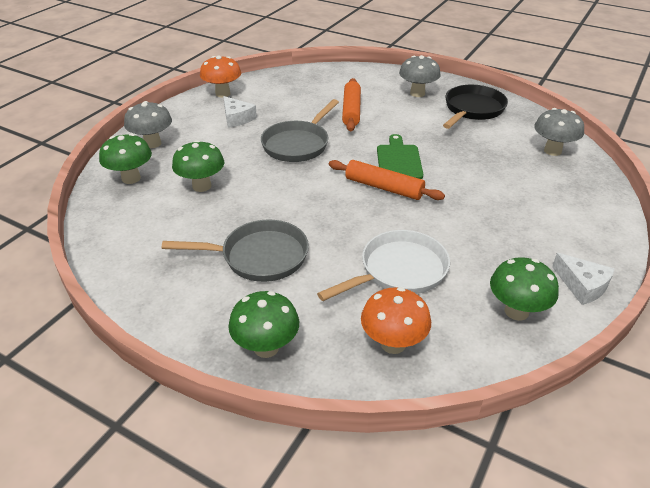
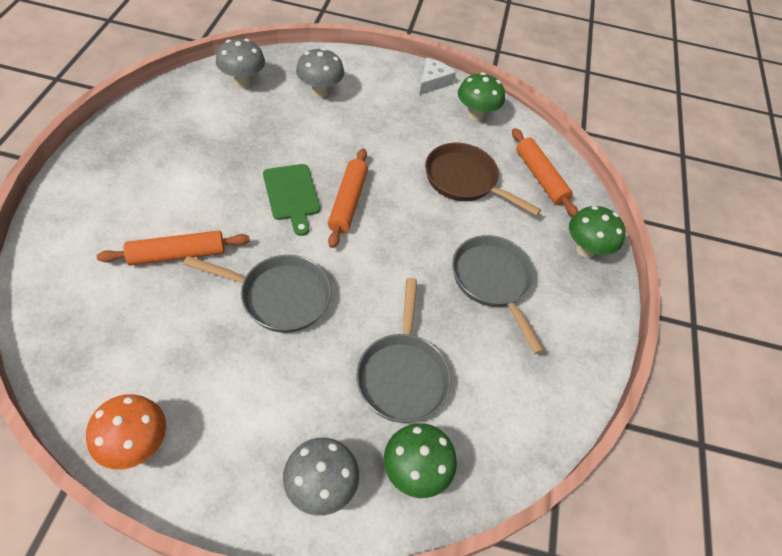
camera: 115 degrees left, 15 degrees up
(202, 186) = (402, 375): green mushroom -> grey pan
(237, 118) = (221, 392): white cheese -> none
(393, 344) = (540, 177): orange mushroom -> orange rolling pin
(398, 160) = (292, 195): green cutting board -> green cutting board turned 90 degrees counterclockwise
(399, 271) = (465, 180): white pan -> brown pan
(417, 93) = (117, 190): grey mushroom -> grey mushroom (320, 92)
(472, 109) = (159, 138): black pan -> none

